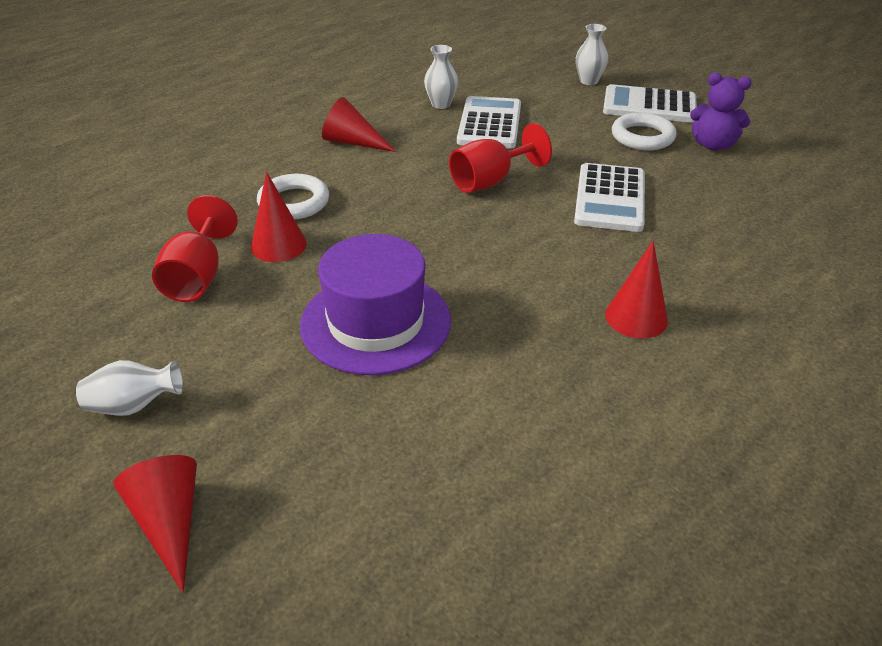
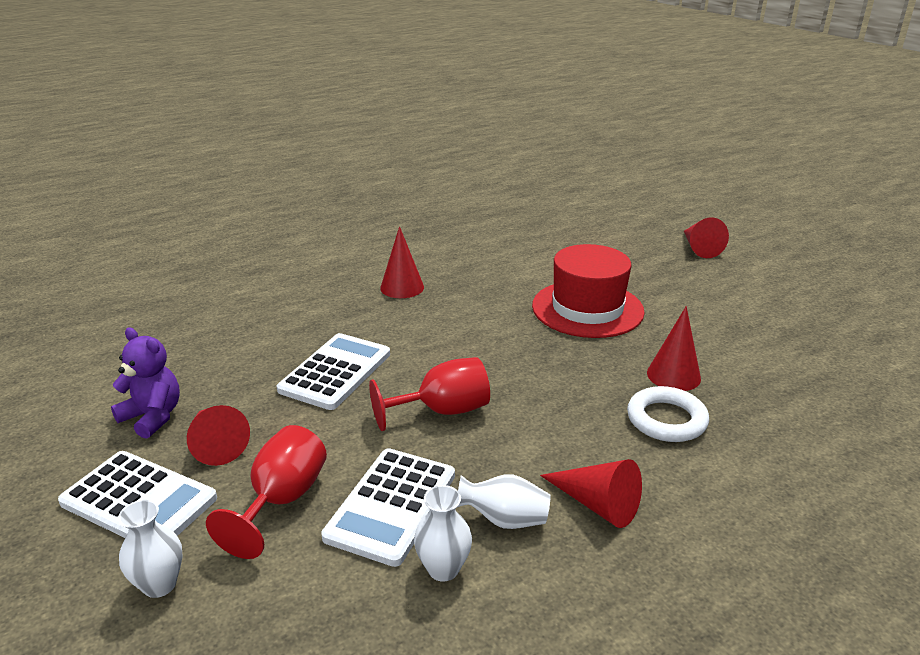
camera: 165 degrees left, 10 degrees down
(134, 406) = (745, 289): white vase -> white vase (504, 520)
(198, 277) = (740, 359): red goblet -> red goblet (282, 500)
(376, 322) = (587, 309): purple hat -> red hat
(642, 137) = (216, 444): white ring -> red cone

